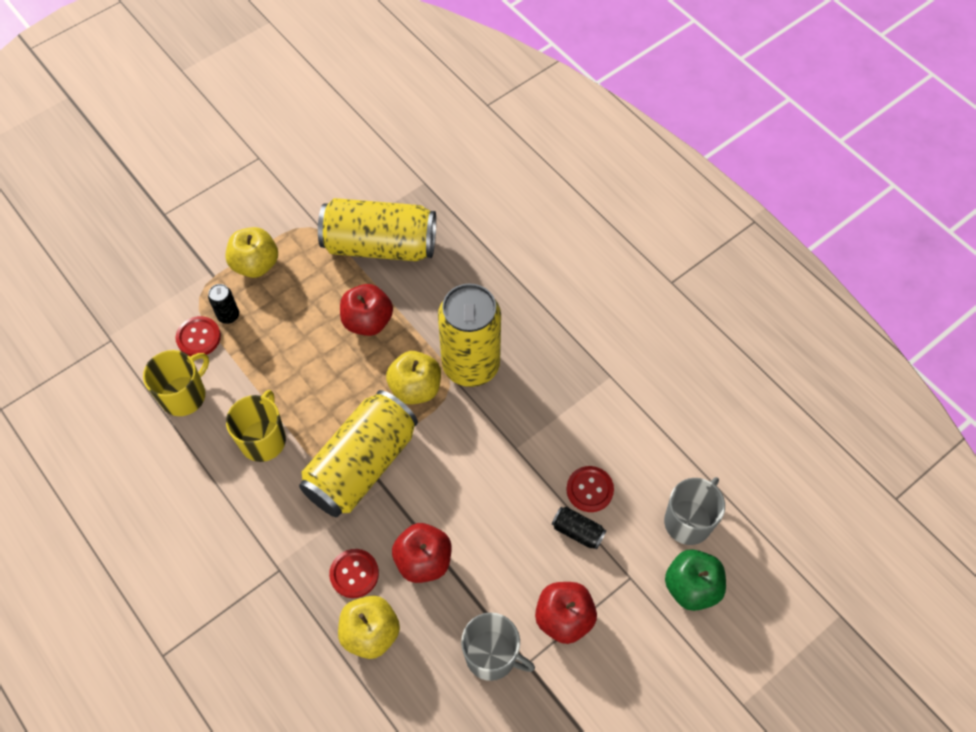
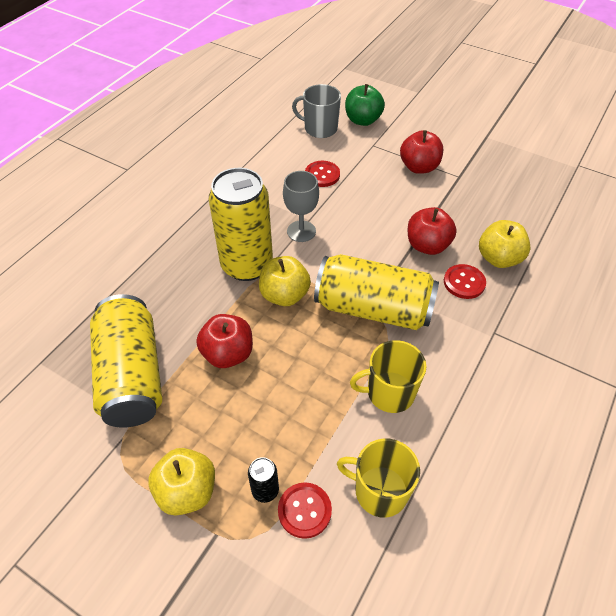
camera: 110 degrees left, 10 degrees down
(492, 656) = (466, 193): grey mug -> none
(500, 433) = (301, 231): none -> grey goblet
(577, 531) = (356, 174): black can -> none

